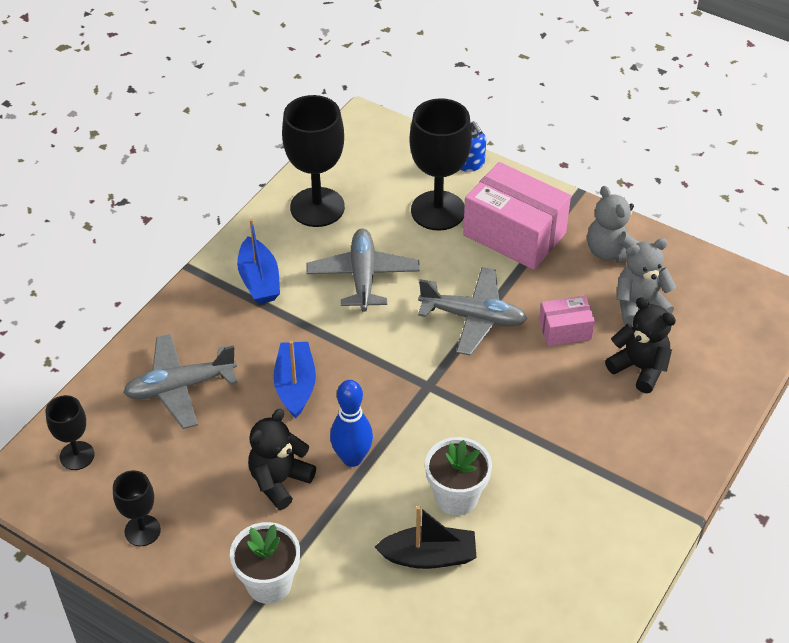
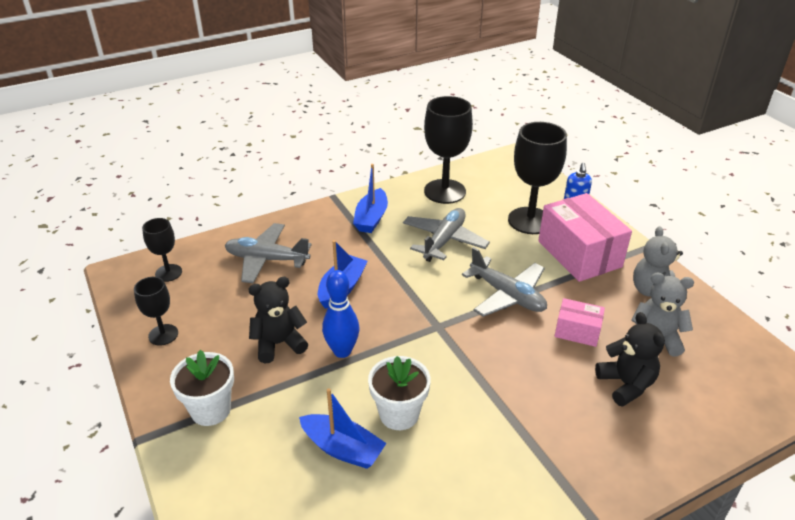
camera: 30 degrees right, 10 degrees down
(429, 556) = (342, 448): black boat -> blue boat

